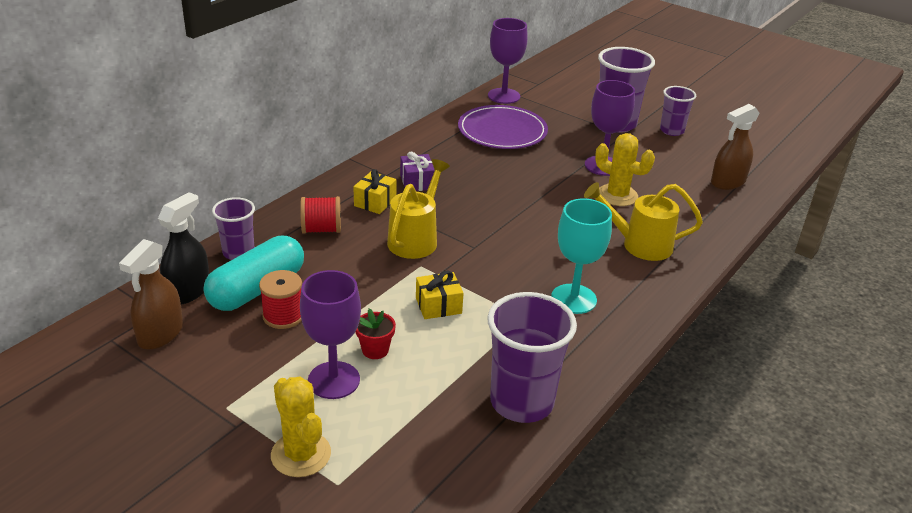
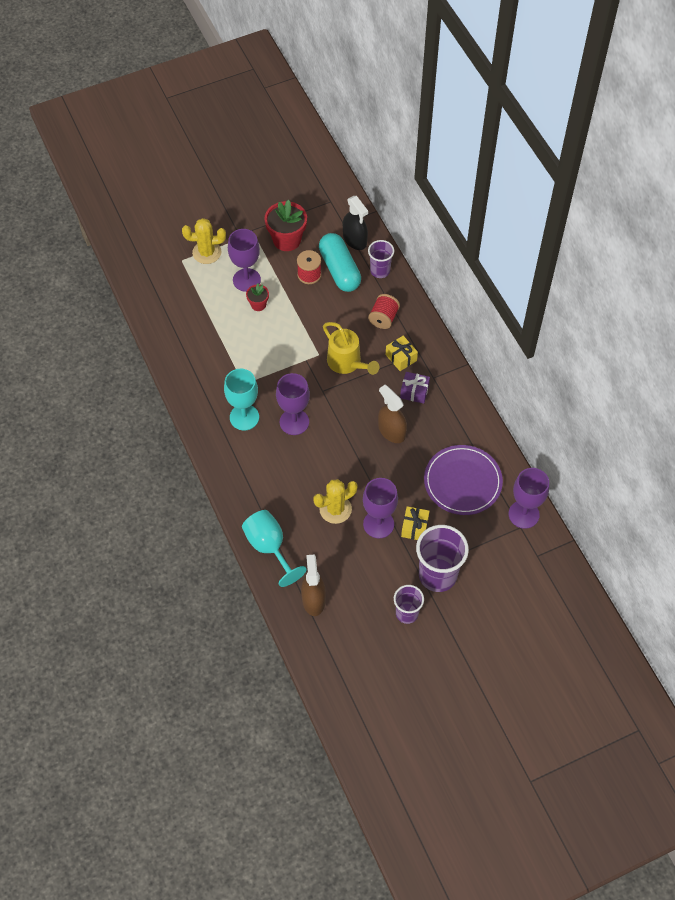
camera: 120 degrees right, 25 degrees up
(160, 334) = (323, 221): brown spray bottle -> brown spray bottle (391, 431)
(222, 362) = (287, 240): none -> red flower pot
(438, 305) = (277, 347): yellow gift -> yellow gift (414, 527)
(521, 402) = (183, 350): purple cup -> none
(539, 255) = (294, 422): none -> purple goblet
(639, 245) = (273, 486): yellow watering can -> none
(711, 225) = (269, 547): none -> turquoise goblet

